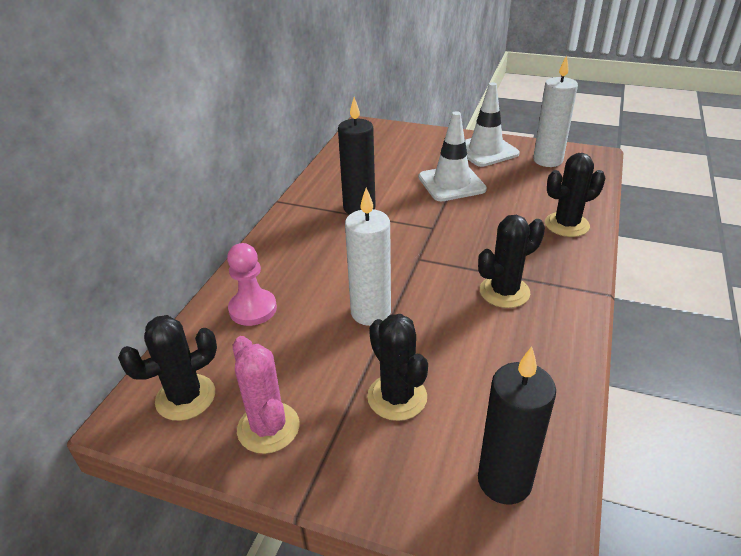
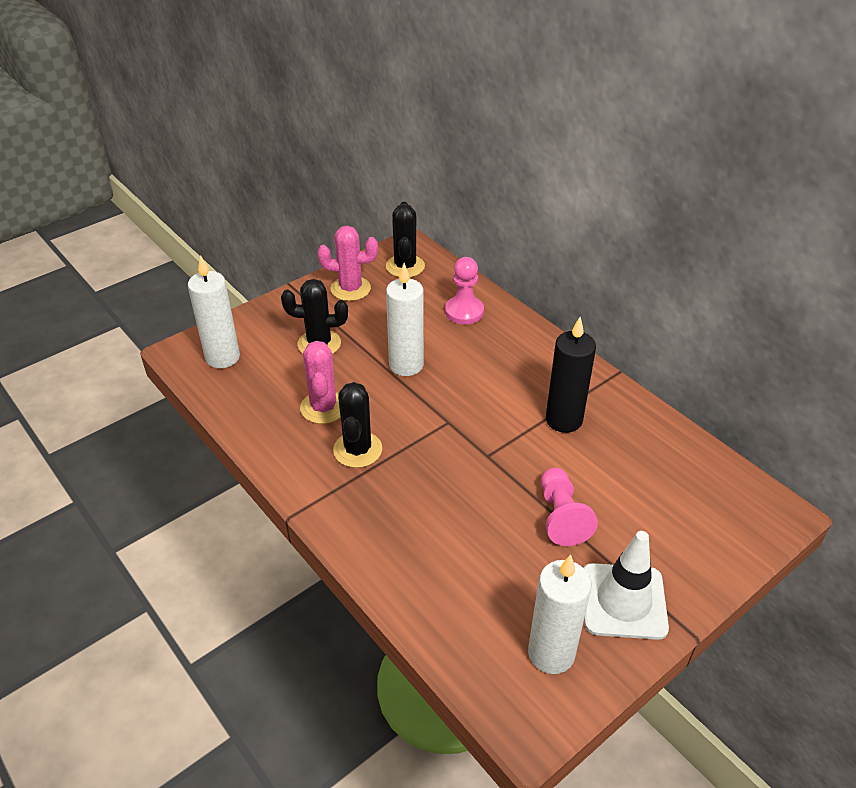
camera: 120 degrees right, 5 degrees up
(451, 183) = (561, 516): white traffic cone -> pink pawn
(483, 339) = (323, 407): none -> pink cactus
(504, 481) = (222, 357): black candle -> white candle
(566, 225) = (405, 563): black cactus -> none

